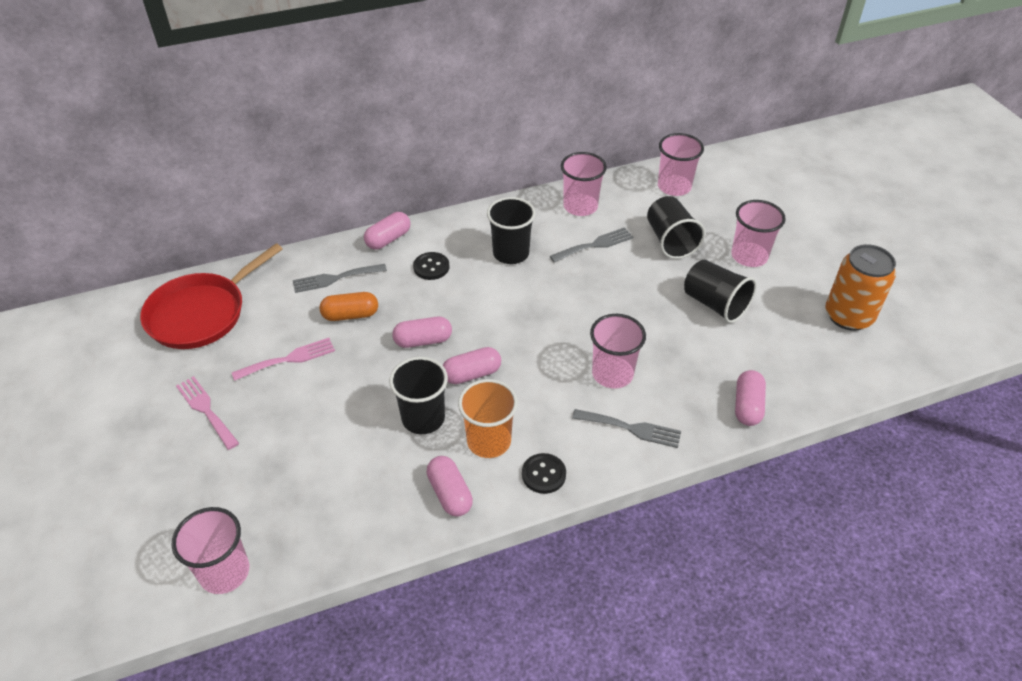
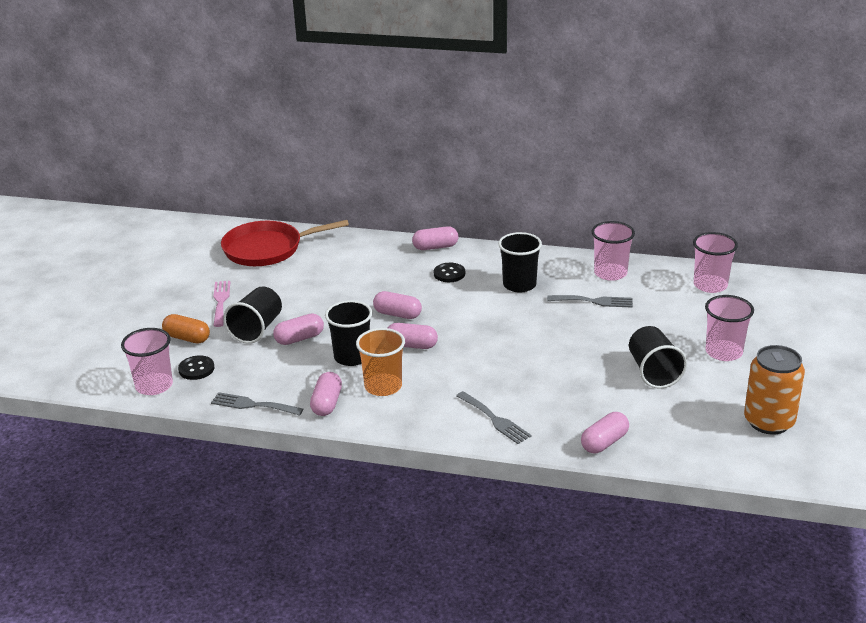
camera: 35 degrees right, 15 degrees down
(289, 359) = (297, 293): pink fork -> none
(335, 278) = (373, 258): grey fork -> grey fork (252, 405)
(344, 420) = (299, 338): none -> pink capsule
(350, 315) = (363, 282): orange capsule -> orange capsule (187, 338)
(543, 474) = (401, 419): black button -> black button (196, 369)
(612, 374) = (517, 383): pink cup -> none
(670, 241) = (663, 319): black cup -> black cup (256, 329)

